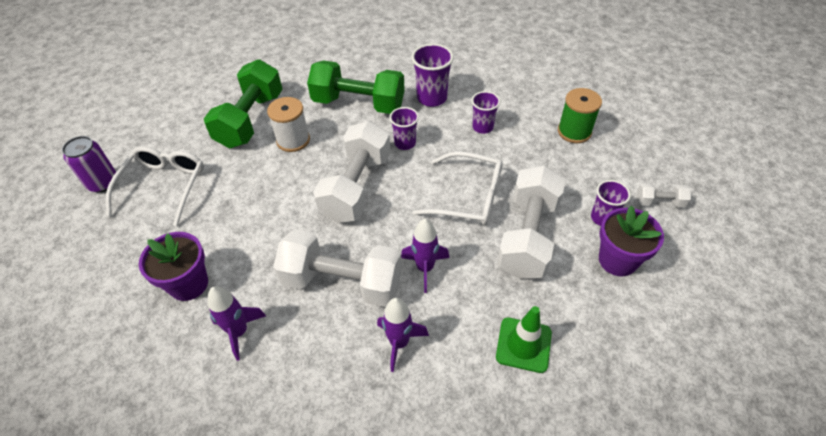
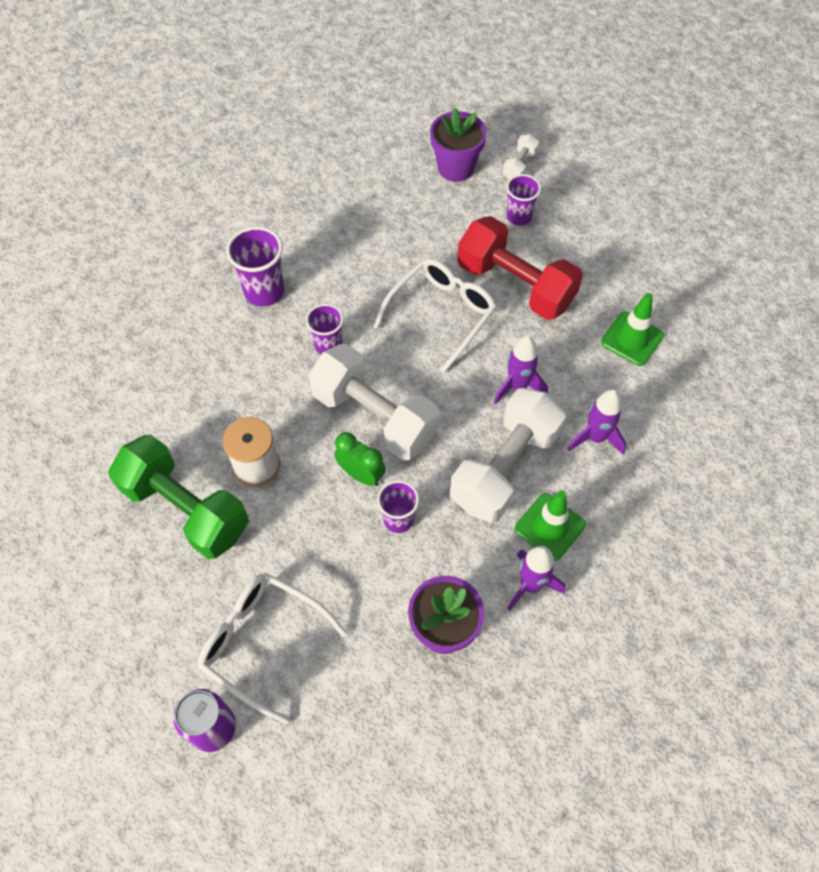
camera: 70 degrees left, 10 degrees up
(297, 331) = (549, 527): none -> green traffic cone
(305, 195) = (361, 474): none -> green clock
(358, 104) = (228, 372): green dumbbell -> none
(482, 127) = (343, 261): purple cup -> purple cup (398, 519)
(528, 236) = (515, 285): white dumbbell -> red dumbbell
(574, 132) = (394, 185): green spool -> none
(617, 260) = (571, 229): purple flower pot -> purple flower pot (456, 168)

